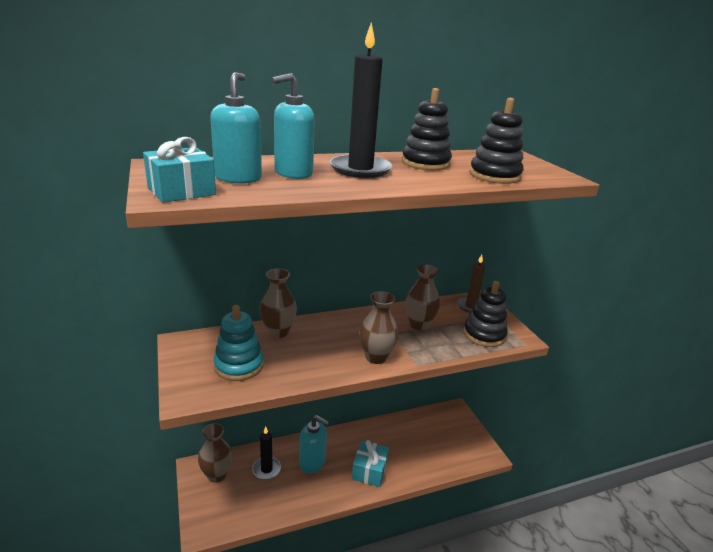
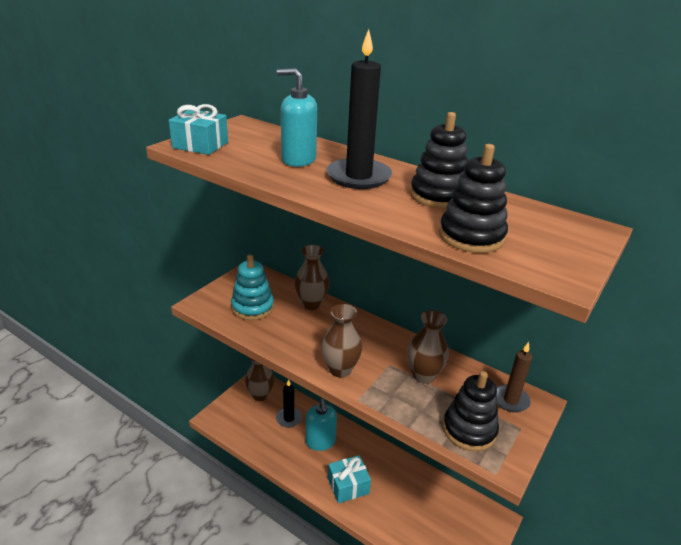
camera: 55 degrees right, 5 degrees up
(238, 178) = (254, 149): turquoise soap dispenser -> none

